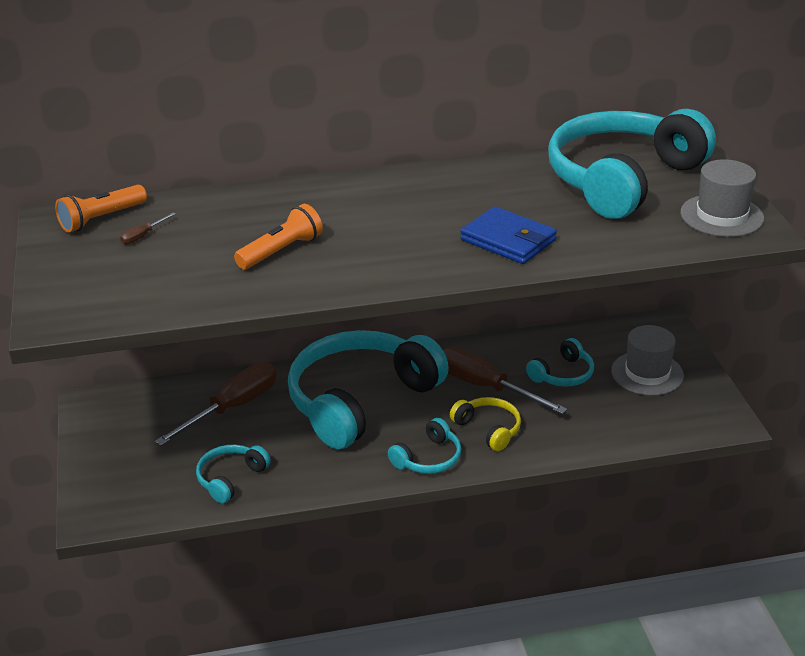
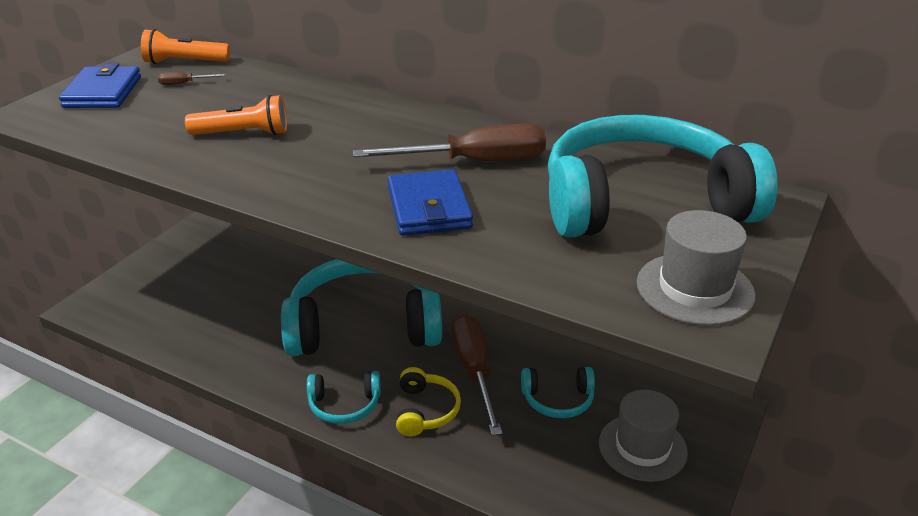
camera: 40 degrees right, 0 degrees up
(83, 273) = (103, 92): none -> blue wallet
(230, 478) = (196, 332): turquoise headphones -> none
(232, 407) = (273, 280): brown screwdriver -> brown screwdriver (474, 162)

